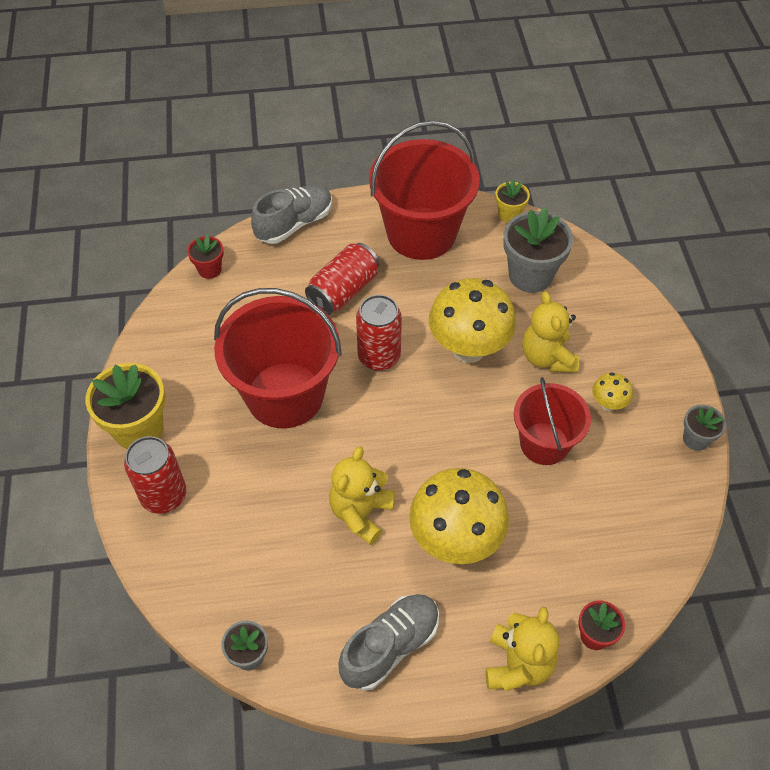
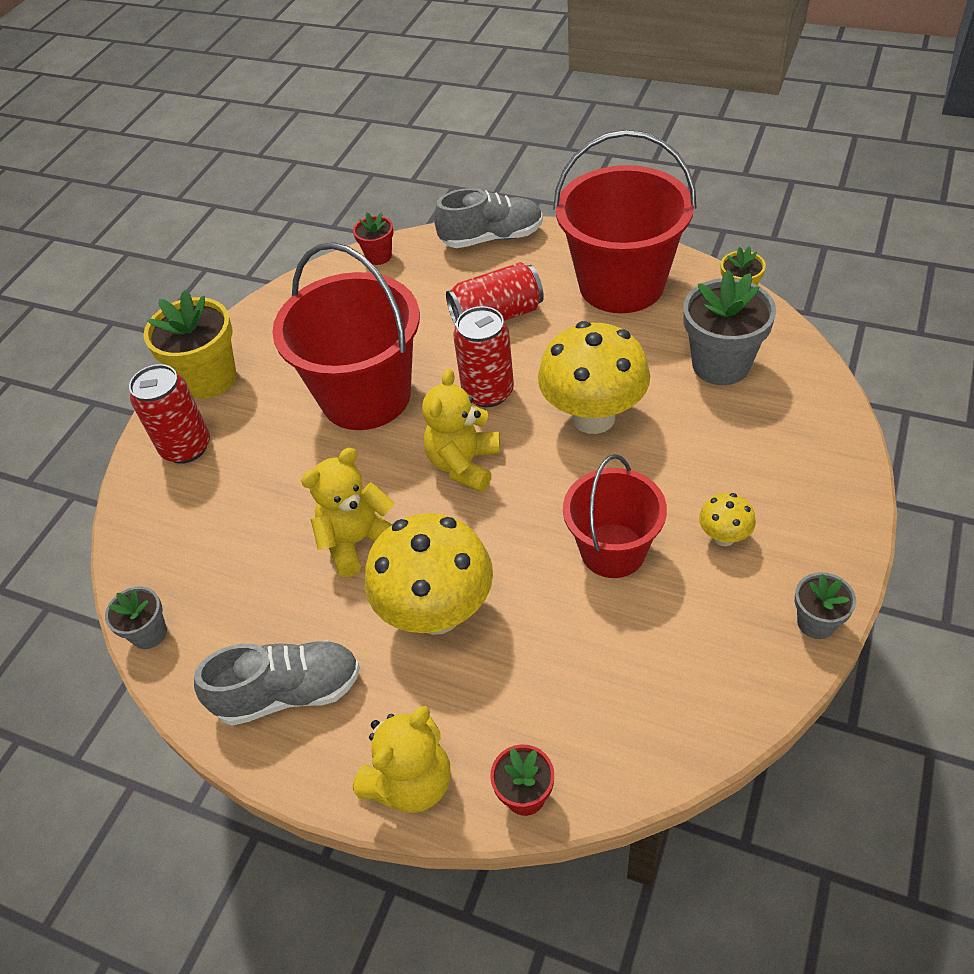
camera: 35 degrees right, 5 degrees down
(547, 357) = (681, 458): yellow teddy bear -> yellow teddy bear (464, 464)

